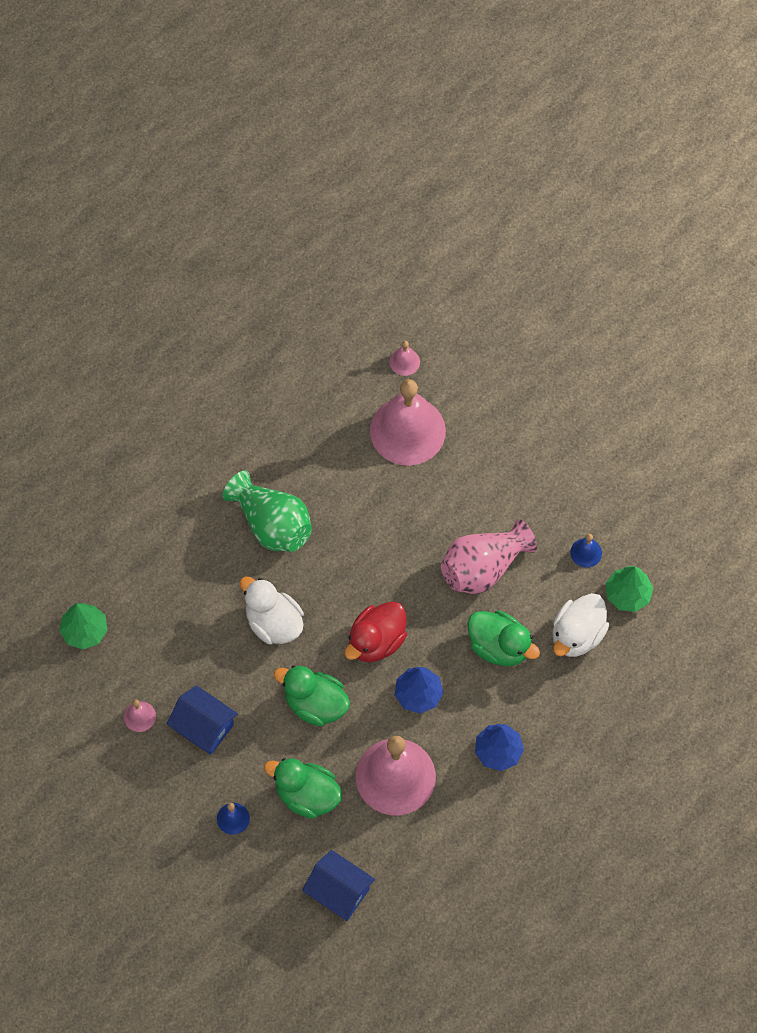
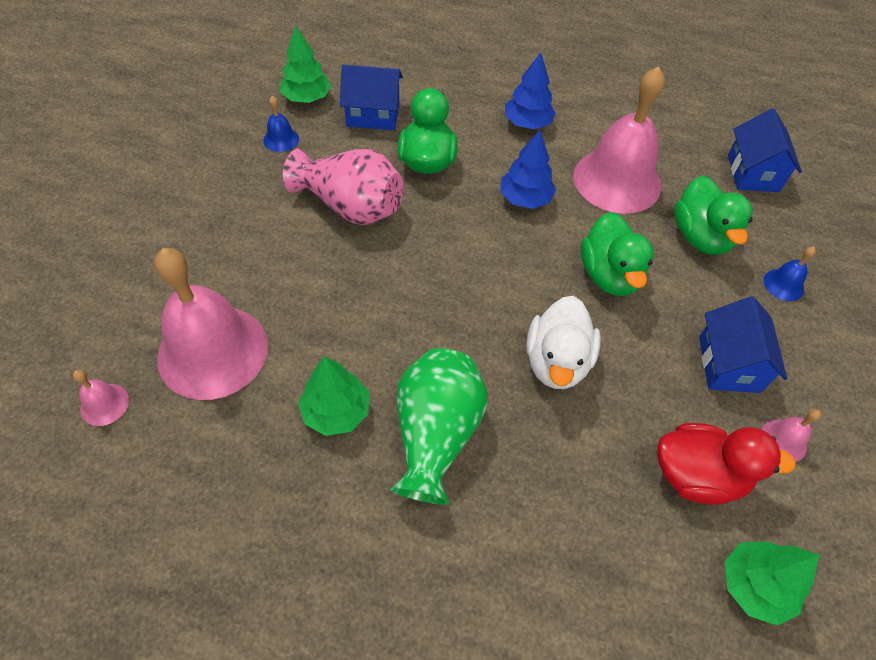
camera: 125 degrees left, 10 degrees down
(321, 479) = (336, 411): none -> green tree
(376, 641) = (499, 256): red duck -> red duck (697, 475)
(577, 635) = (373, 115): white duck -> blue house

